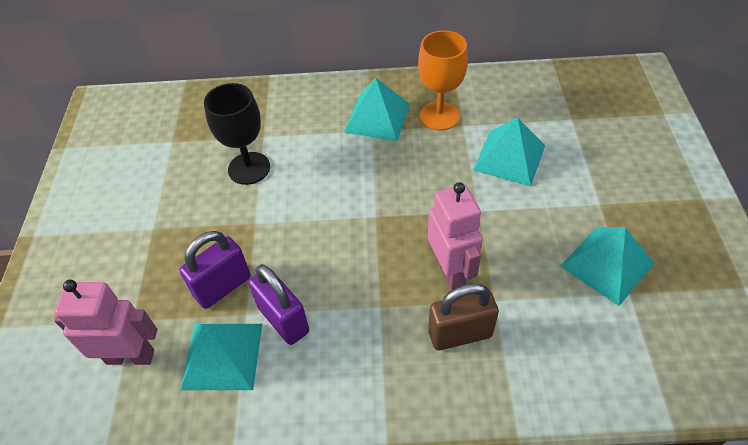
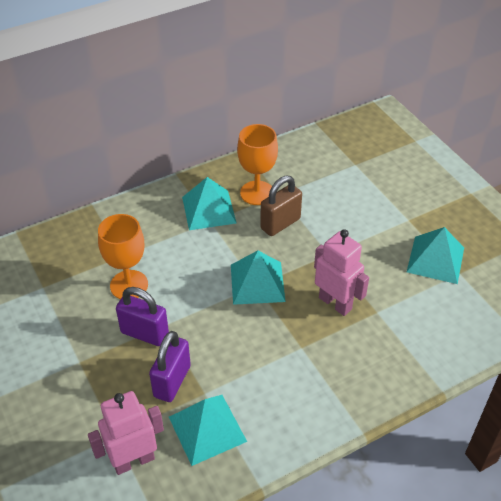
camera: 30 degrees left, 5 degrees down
(249, 168) = (129, 285): black goblet -> orange goblet
(283, 320) = (237, 385): purple padlock -> purple padlock (144, 333)
(460, 334) = (367, 343): brown padlock -> brown padlock (280, 223)
(509, 157) = (328, 208): turquoise pyramid -> turquoise pyramid (257, 283)

